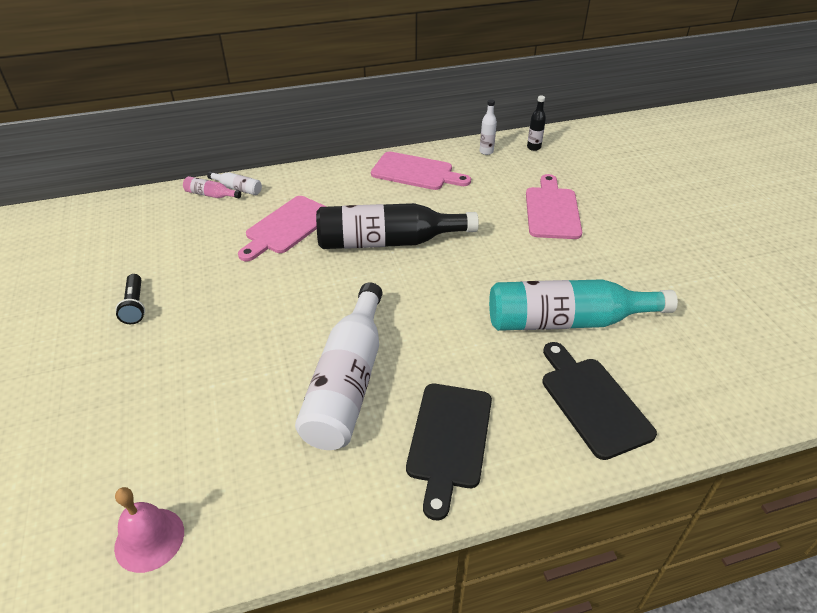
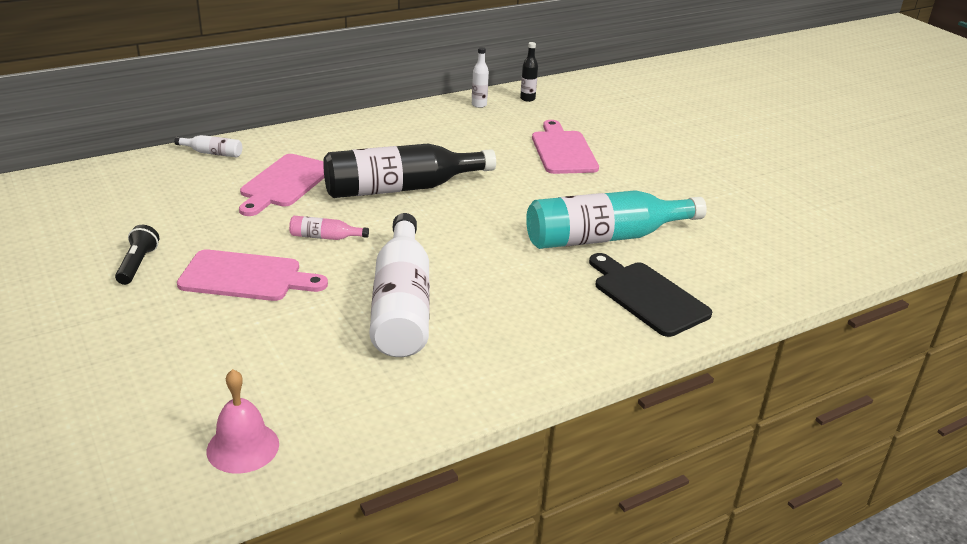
camera: 15 degrees left, 10 degrees down
(135, 306) = (137, 264): black flashlight -> black flashlight turned 150 degrees counterclockwise
(211, 195) = (183, 160): pink bottle -> pink bottle (325, 237)
(416, 172) = (409, 127): pink cutting board -> pink cutting board (246, 277)
(449, 440) = (520, 338): black cutting board -> none

